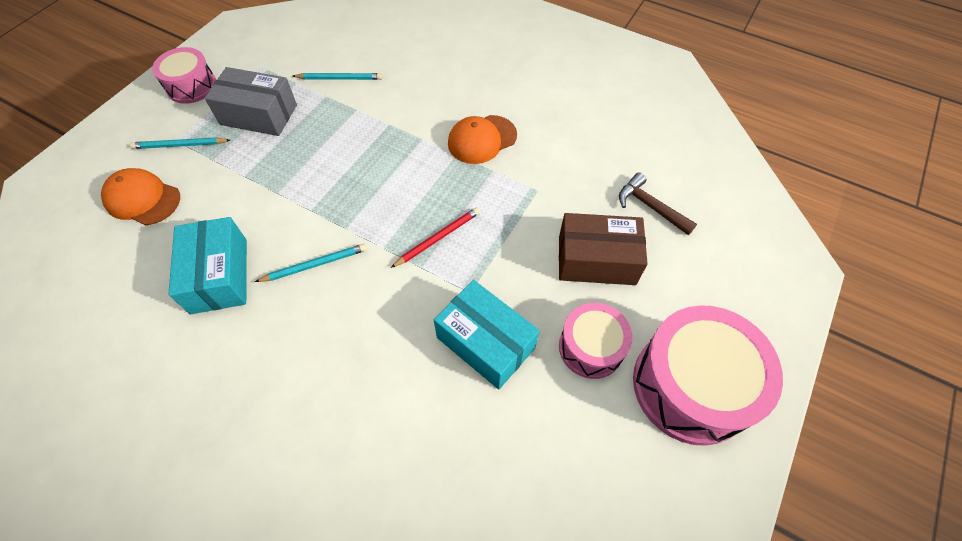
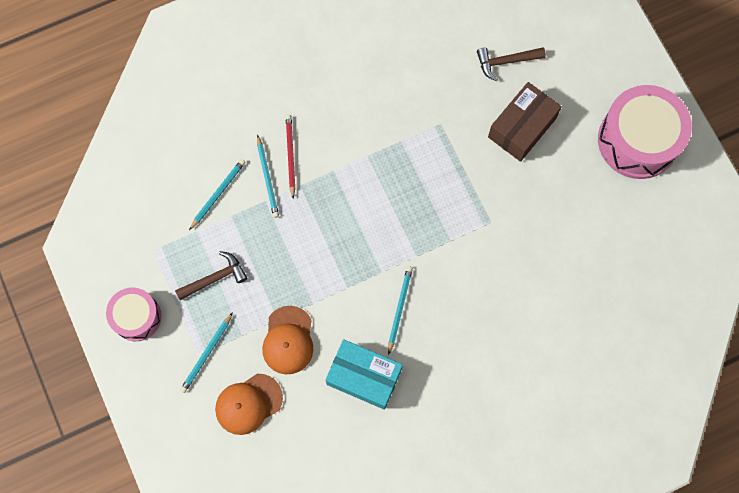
camera: 55 degrees left, 15 degrees up
(259, 114) = (215, 278): grey box -> brown hammer
(379, 100) = (267, 178): none -> turquoise pencil
(438, 238) = (434, 215): red pencil -> red pencil (290, 155)
(482, 139) = (366, 129): orange cap -> orange cap (288, 340)
(485, 343) = (533, 236): turquoise box -> none
(591, 347) = (578, 177): pink drum -> none

